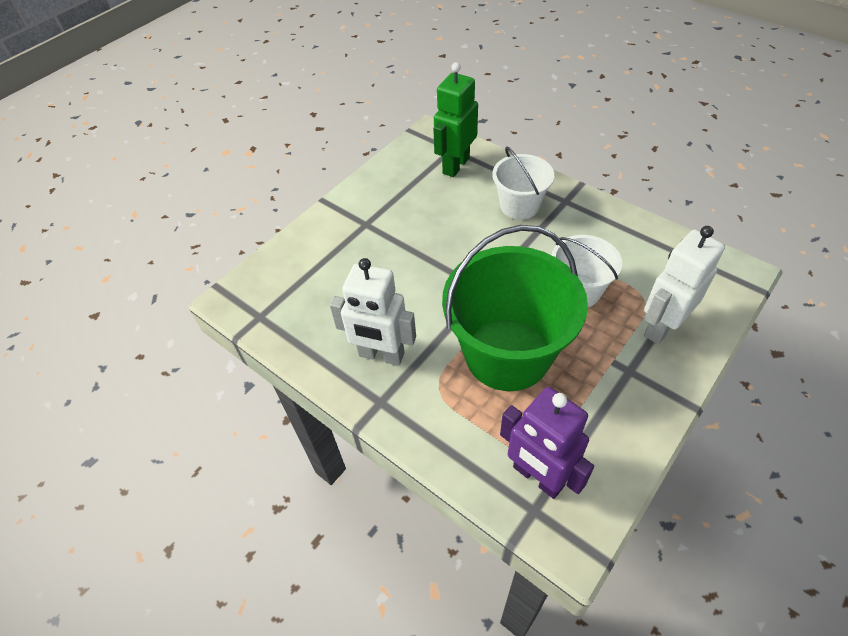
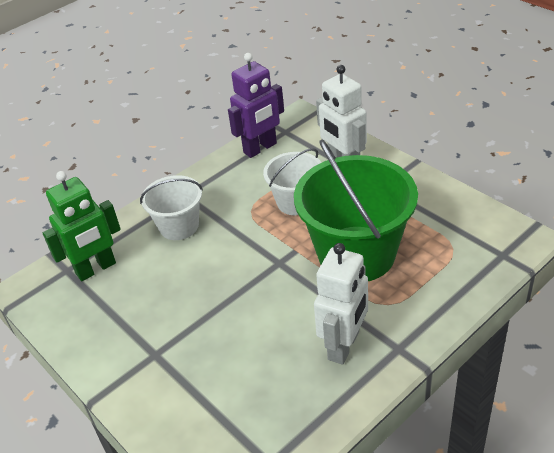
camera: 80 degrees left, 10 degrees down
(455, 165) = (96, 269): green robot -> green robot turned 75 degrees counterclockwise
(538, 477) = (475, 249): purple robot -> purple robot (260, 148)

